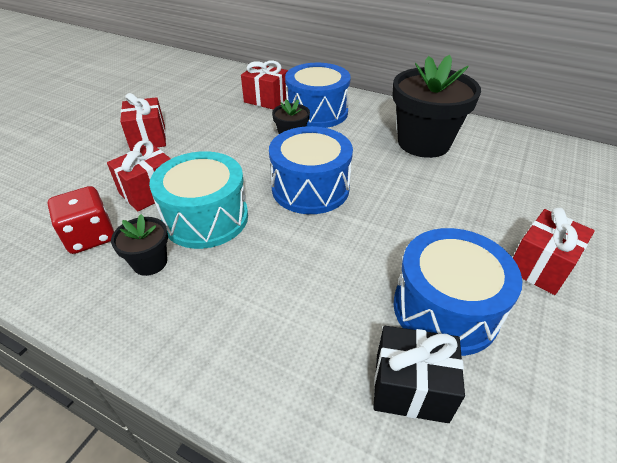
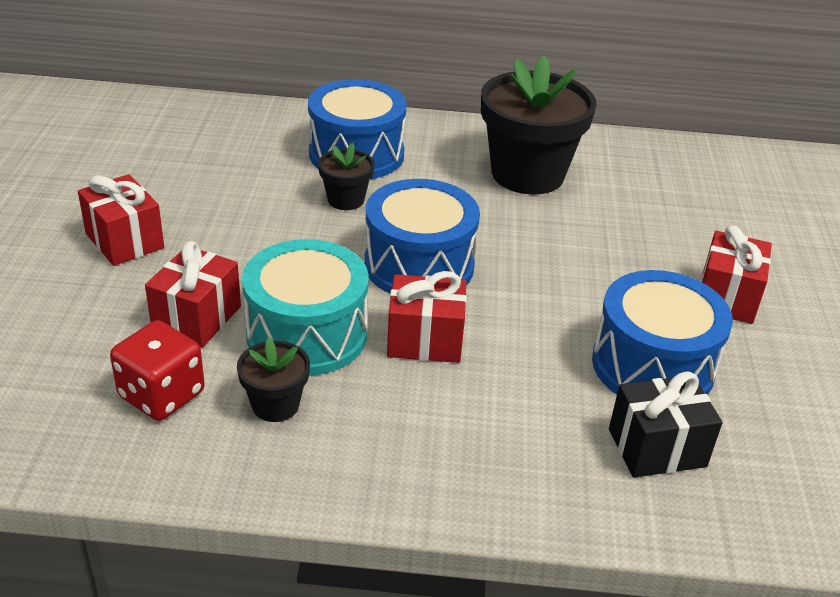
camera: 25 degrees left, 5 degrees down
(266, 99) = (266, 146): red gift -> red gift (425, 340)

